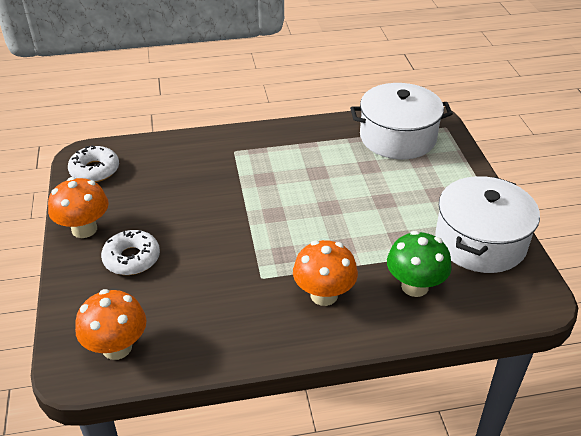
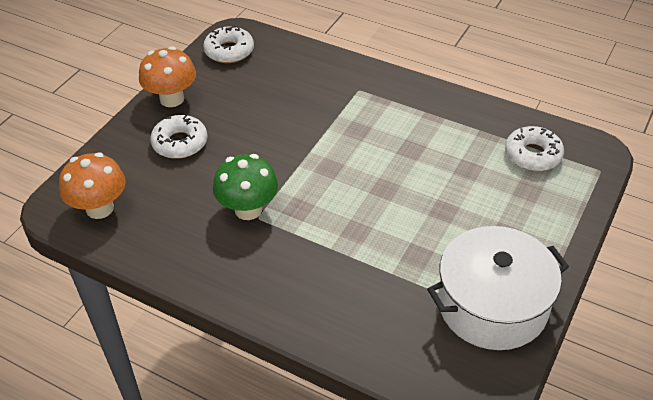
camera: 40 degrees right, 5 degrees up
(324, 295) = (291, 264): orange mushroom -> none
(397, 137) = (533, 155): white pot -> white donut
(415, 286) = (377, 307): green mushroom -> green mushroom (248, 209)

